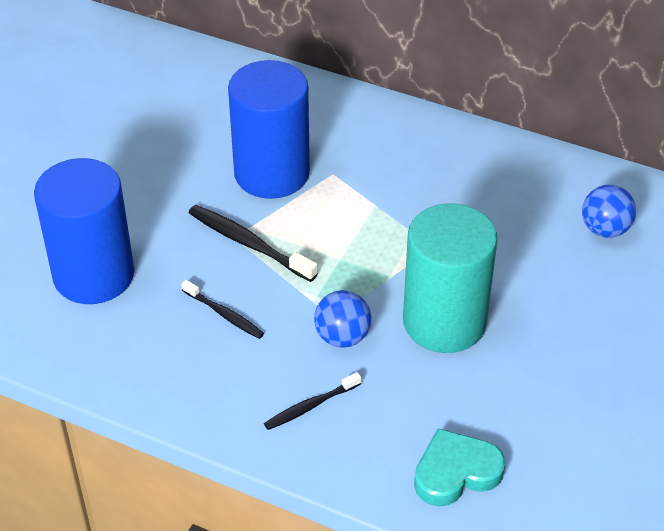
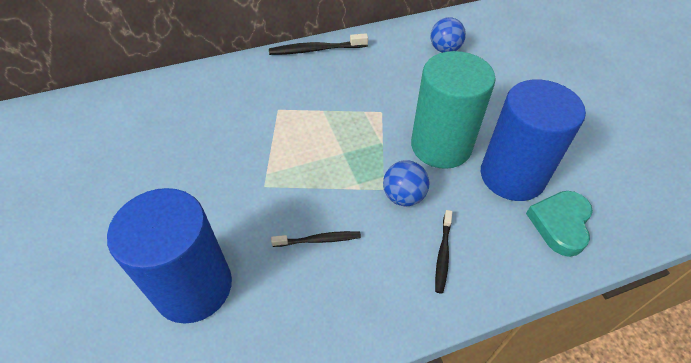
camera: 45 degrees left, 5 degrees up
(249, 243) = (278, 183): black toothbrush -> black toothbrush (316, 50)
(271, 173) = (241, 132): blue cylinder -> blue cylinder (512, 176)

